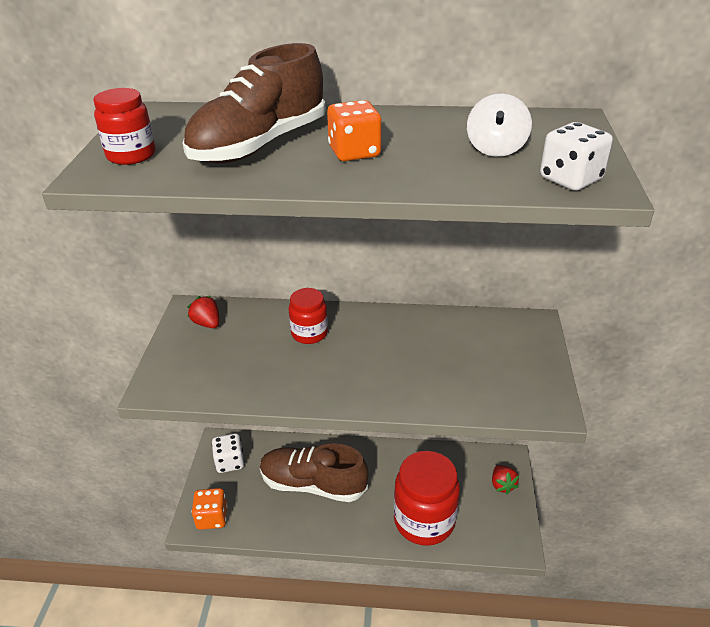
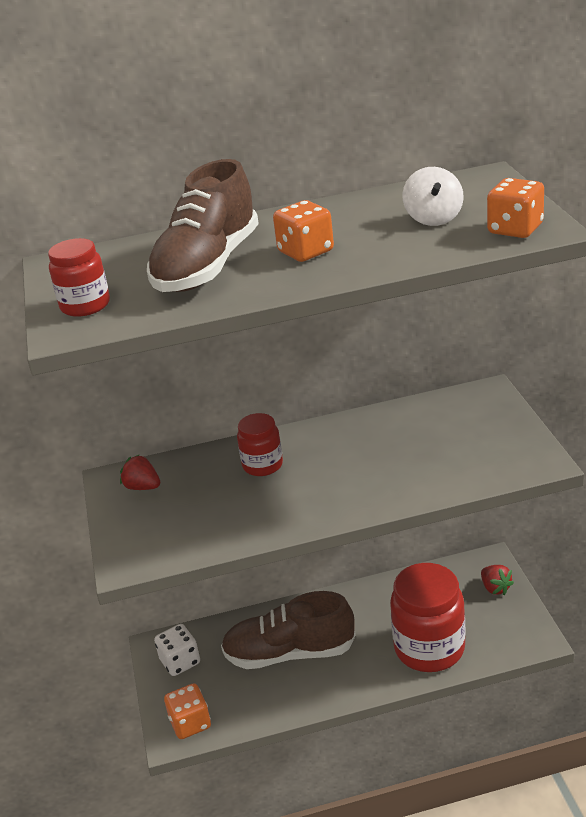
camera: 15 degrees left, 5 degrees down
(570, 179) = (515, 229): white dice -> orange dice

